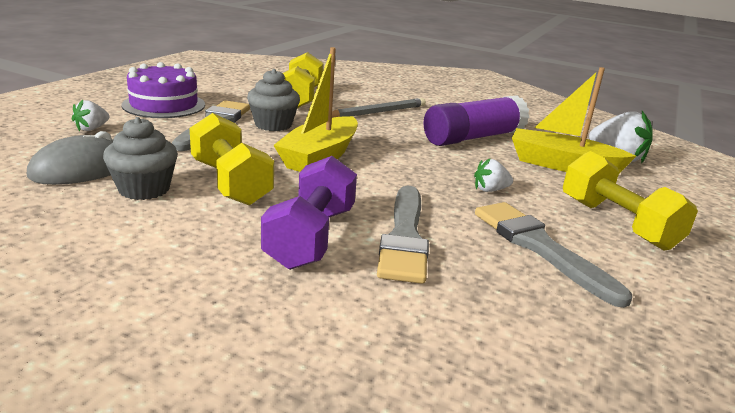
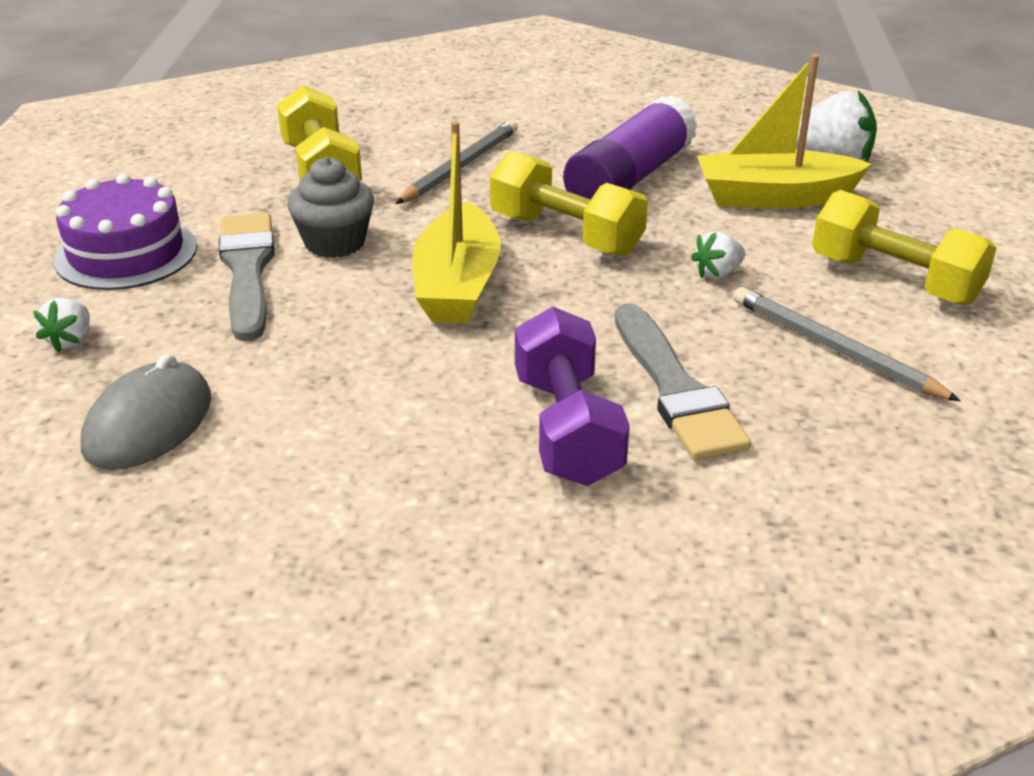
camera: 20 degrees left, 10 degrees up
(144, 189) = (278, 427): grey cupcake -> none
(230, 182) = (382, 374): yellow dumbbell -> yellow dumbbell (566, 234)
(540, 248) = (834, 349): grey brush -> grey pencil

